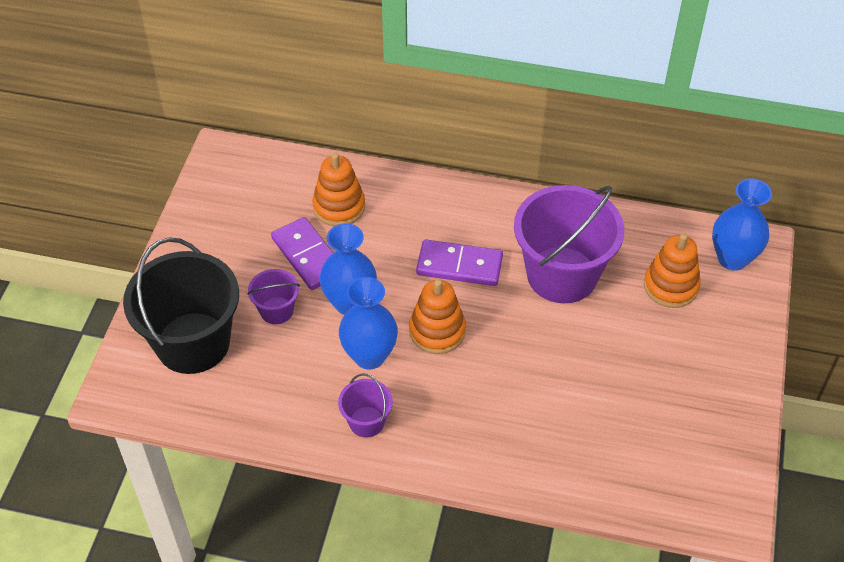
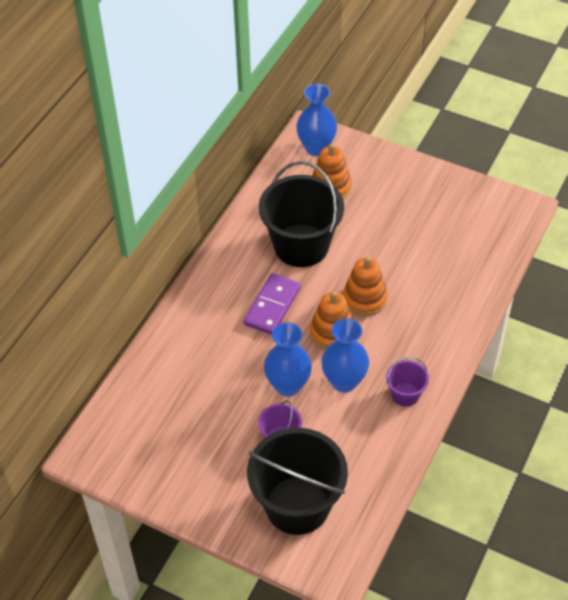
camera: 75 degrees left, 0 degrees up
(308, 256) = (229, 406): purple domino -> none
(339, 207) = (182, 375): orange stacking toy -> orange stacking toy (364, 299)
(562, 275) = (301, 245): purple bucket -> black bucket

